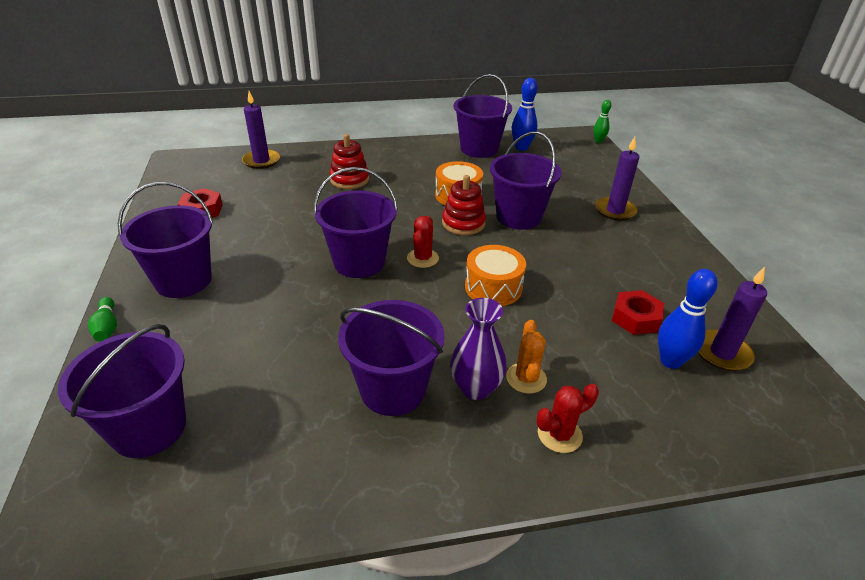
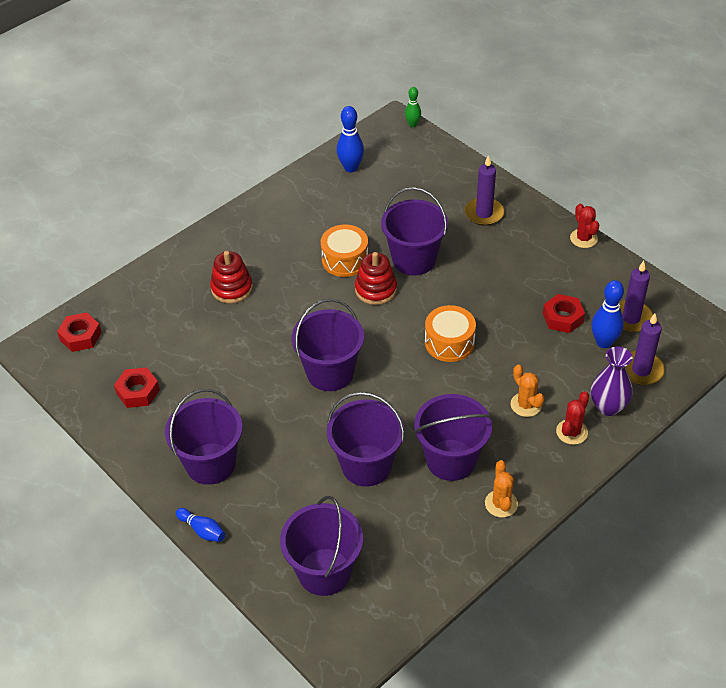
camera: 30 degrees left, 10 degrees up
(107, 327) = (202, 530): green bowling pin -> blue bowling pin
(213, 165) = (80, 336): none -> red nut
(261, 161) = (122, 307): purple candle -> purple candle (641, 370)
(403, 468) = (501, 503): none -> orange cactus
(422, 258) = (375, 343): red cactus -> red cactus (583, 238)
(475, 388) = (500, 429): purple vase -> purple vase (608, 407)
(479, 149) = (313, 188): purple bucket -> purple bucket (366, 465)

